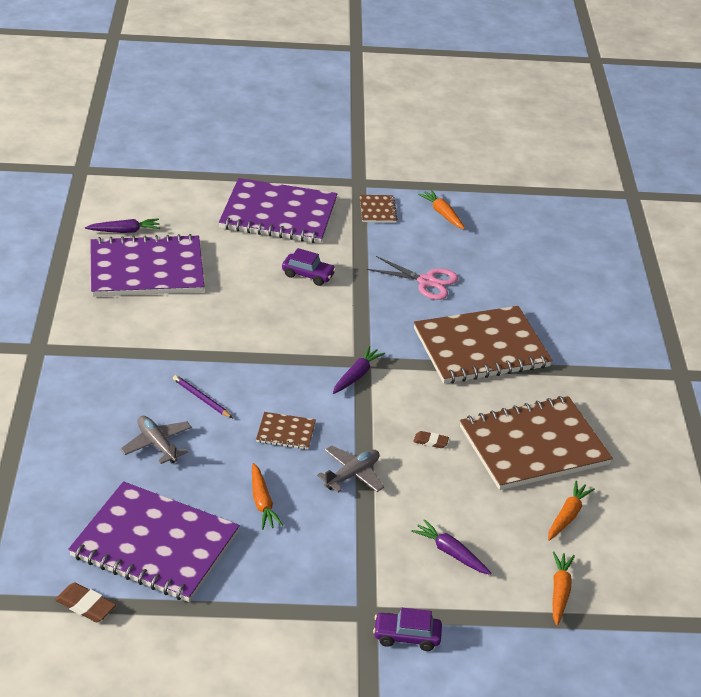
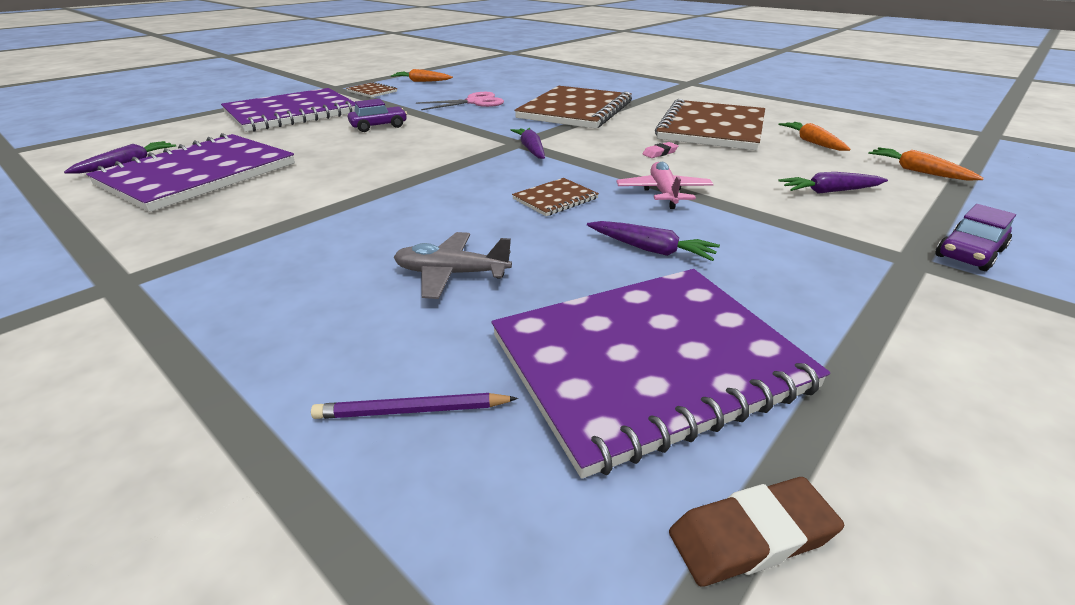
camera: 45 degrees left, 5 degrees down
(201, 398) = (429, 219): purple pencil -> purple pencil (412, 410)
(262, 502) = (651, 249): orange carrot -> purple carrot
(352, 475) = (663, 193): grey plane -> pink plane
(430, 441) = (659, 153): brown eraser -> pink eraser

